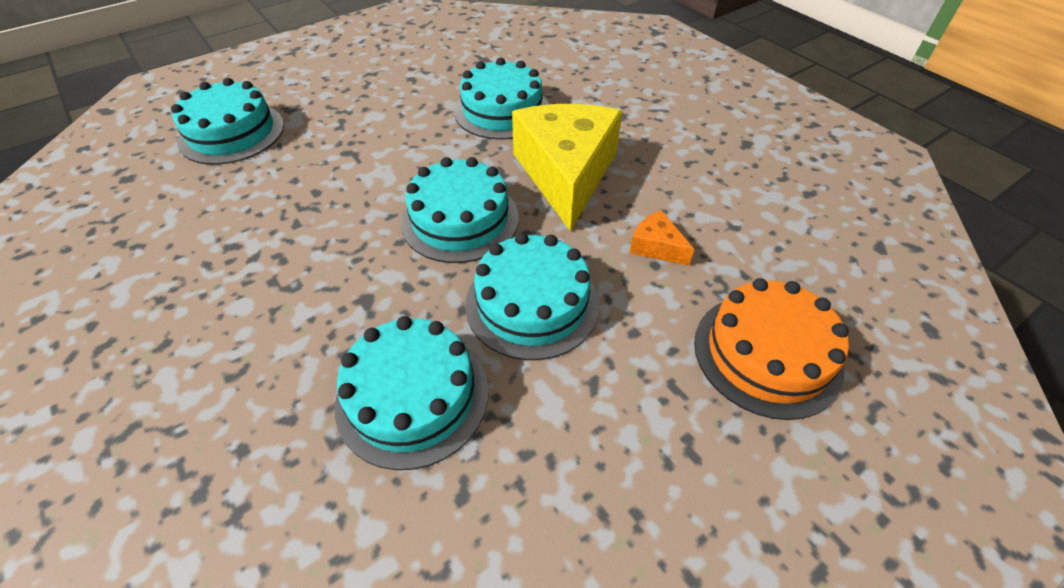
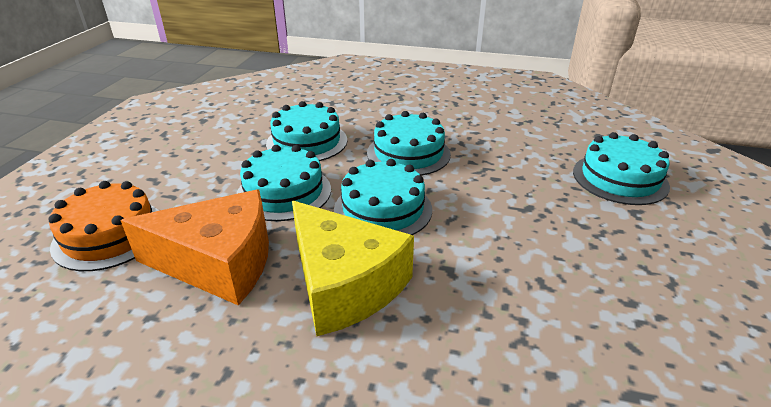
camera: 140 degrees right, 15 degrees down
(502, 110) = (487, 319): turquoise cake -> turquoise cake (408, 153)
(656, 247) = (219, 263): orange cheese -> orange cheese, size x2.43

